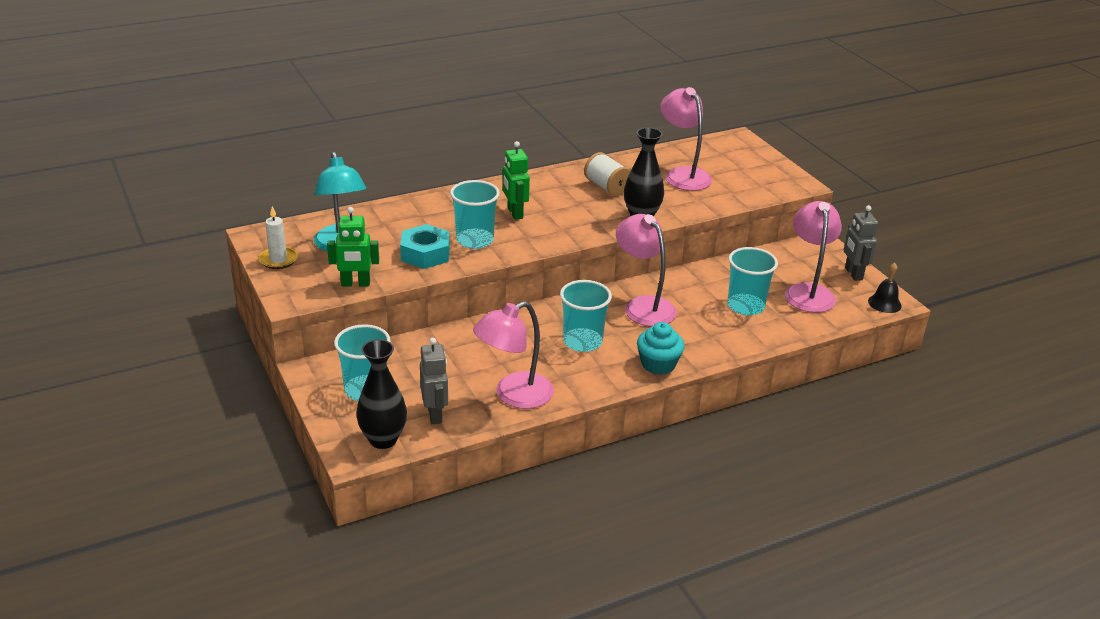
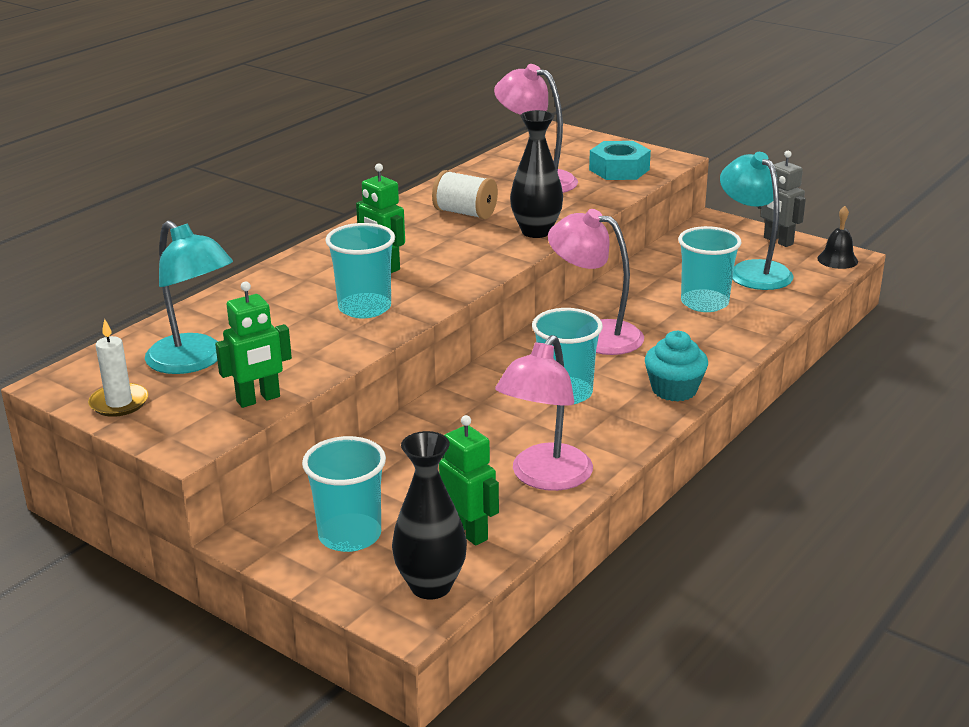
camera: 25 degrees left, 5 degrees down
(425, 254) = (317, 340): turquoise nut -> turquoise nut (619, 170)
(435, 414) = (469, 532): grey robot -> green robot
(808, 292) = (752, 270): pink lamp -> turquoise lamp

